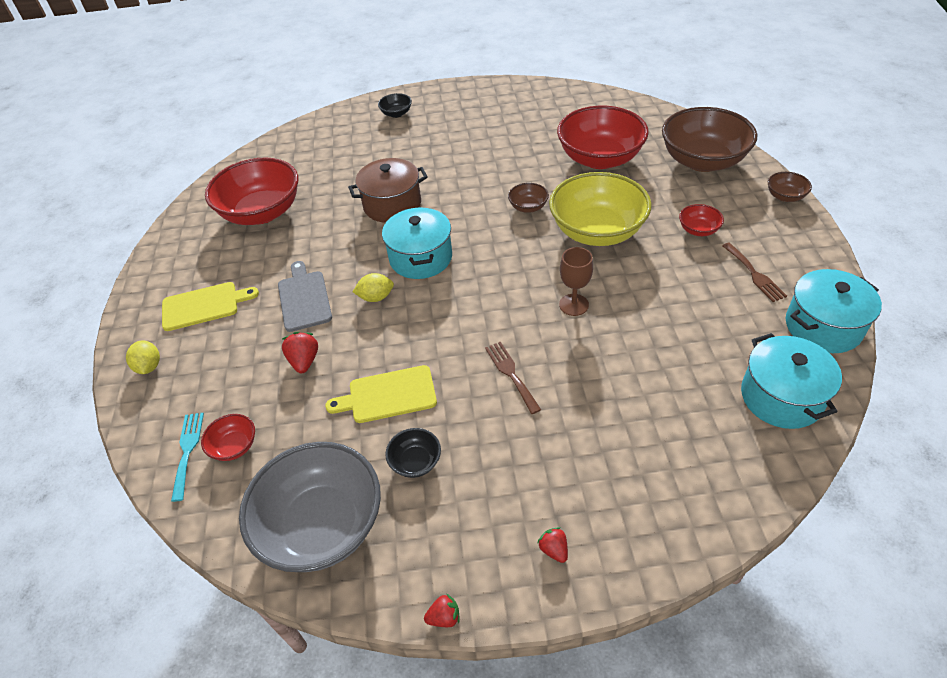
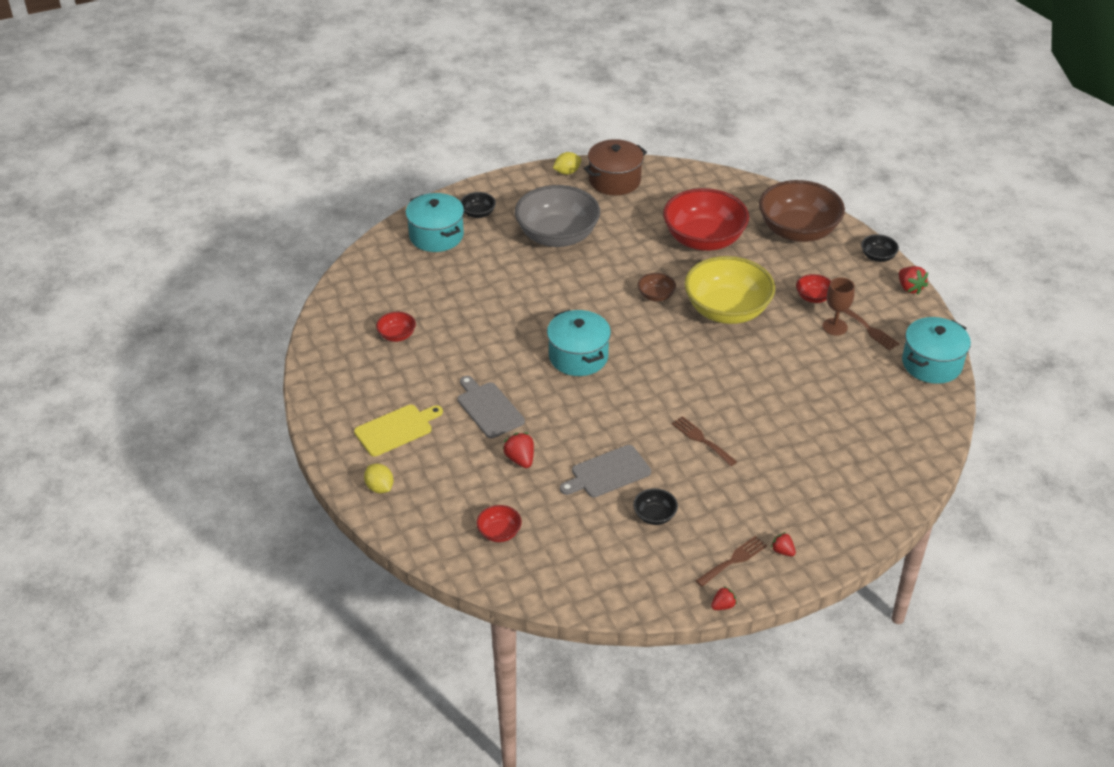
camera: 20 degrees left, 5 degrees down
(187, 451) = (461, 543): turquoise fork -> none
(262, 212) = (397, 335): red bowl -> red bowl, size x0.43
(322, 525) = (604, 571): grey bowl -> grey bowl (557, 236)
(376, 297) = (555, 397): yellow lemon -> yellow lemon (567, 172)
(388, 395) = (608, 473): yellow cutting board -> grey cutting board
(392, 205) = (525, 310): brown pot -> brown pot (614, 180)
(485, 548) = (733, 560): none -> brown fork
(573, 305) = (731, 377): brown goblet -> brown goblet (835, 327)
(781, 397) = (913, 421): turquoise pot -> turquoise pot (436, 236)
(785, 196) = (877, 256): brown bowl -> black bowl
(815, 234) = (909, 288): none -> red strawberry

